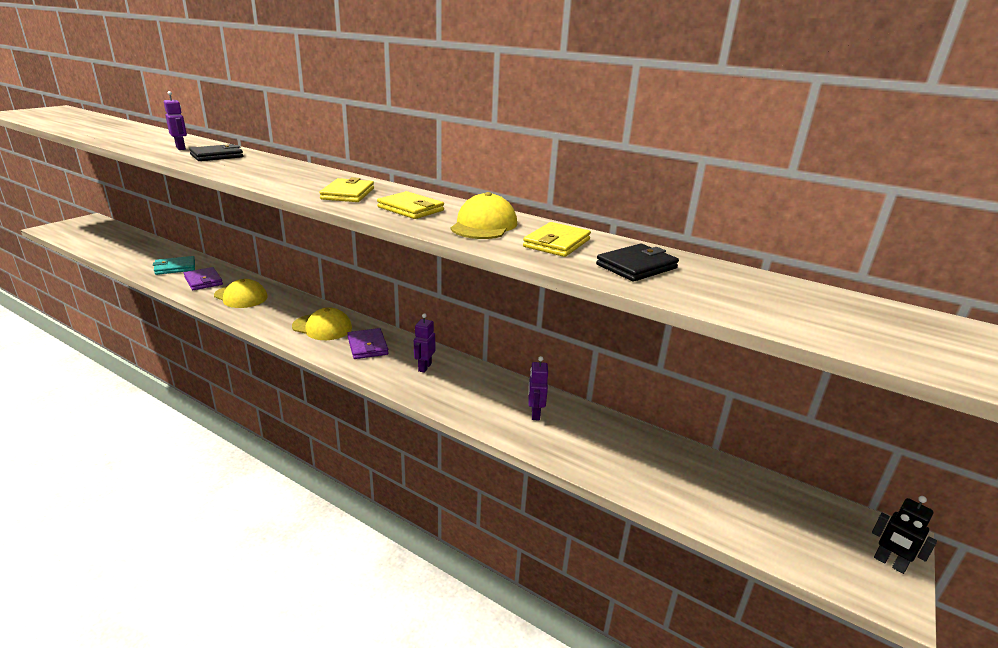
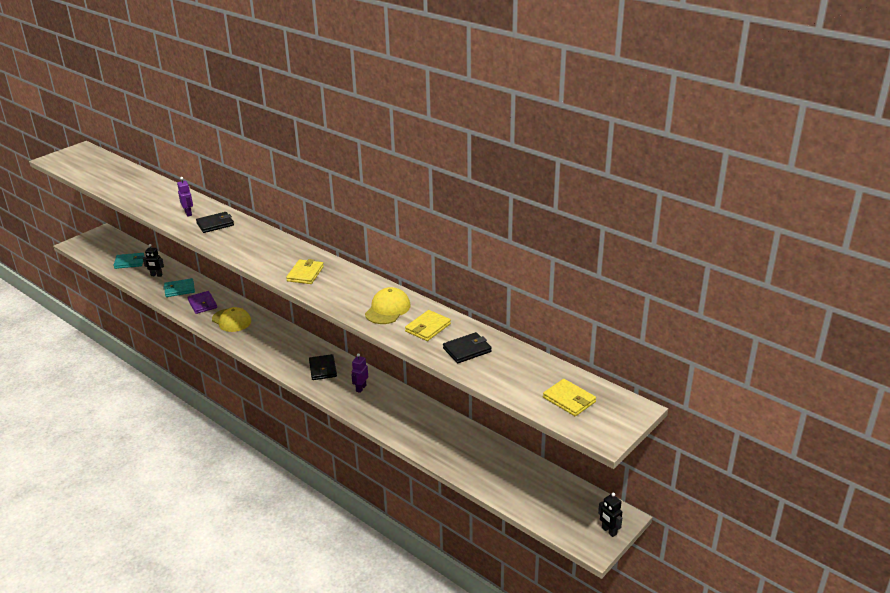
camera: 10 degrees right, 5 degrees up
(115, 244) = (129, 262): none -> turquoise wallet
(147, 255) = (156, 275): none -> black robot
(322, 327) = (291, 351): yellow cap -> none
(367, 346) = (323, 369): purple wallet -> black wallet
(410, 209) = (344, 291): yellow wallet -> yellow wallet (569, 400)
(535, 414) = (429, 427): purple robot -> none

